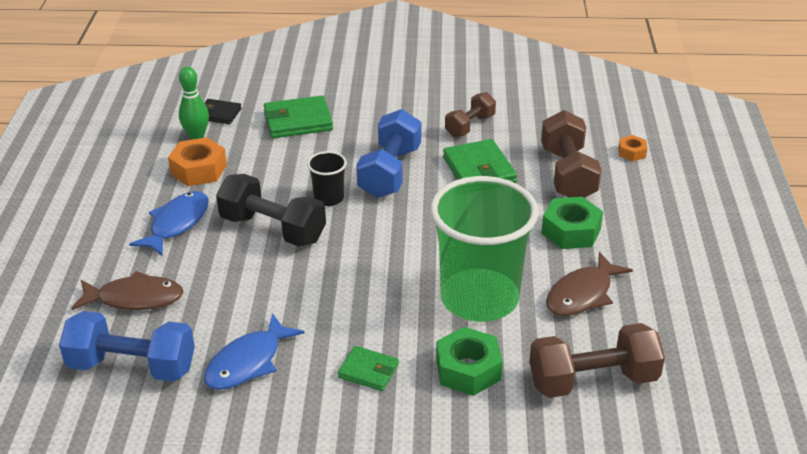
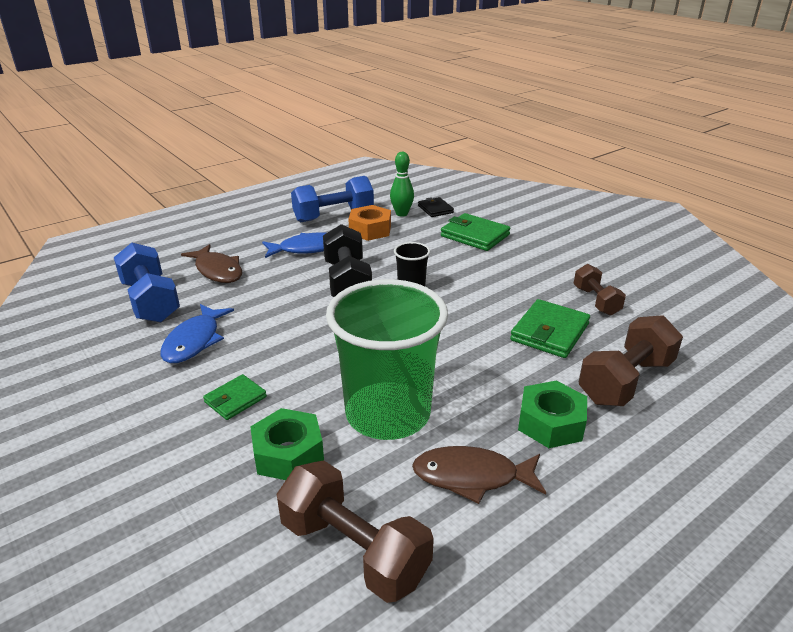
camera: 50 degrees right, 5 degrees down
(248, 362) = (194, 341): blue fish -> blue fish turned 75 degrees counterclockwise
(368, 371) = (235, 399): green wallet -> green wallet turned 60 degrees clockwise
(390, 172) = (479, 295): blue dumbbell -> blue dumbbell (333, 216)
(470, 126) = (596, 301): brown dumbbell -> brown dumbbell turned 75 degrees clockwise
(632, 152) = (725, 404): orange nut -> none

